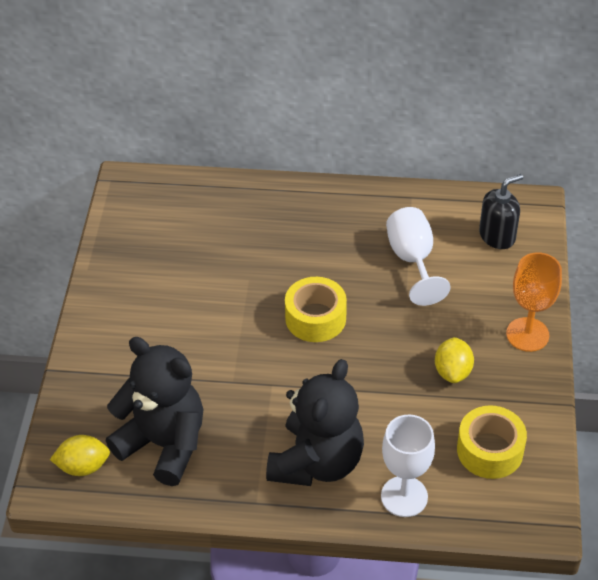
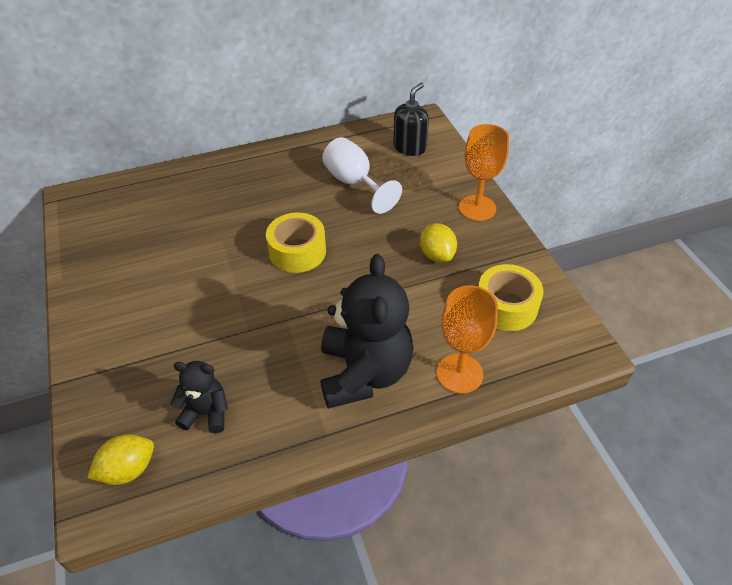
camera: 25 degrees left, 0 degrees up
(164, 444) = (206, 413): black teddy bear -> black teddy bear, size x0.51
(404, 496) = (459, 373): white goblet -> orange goblet

